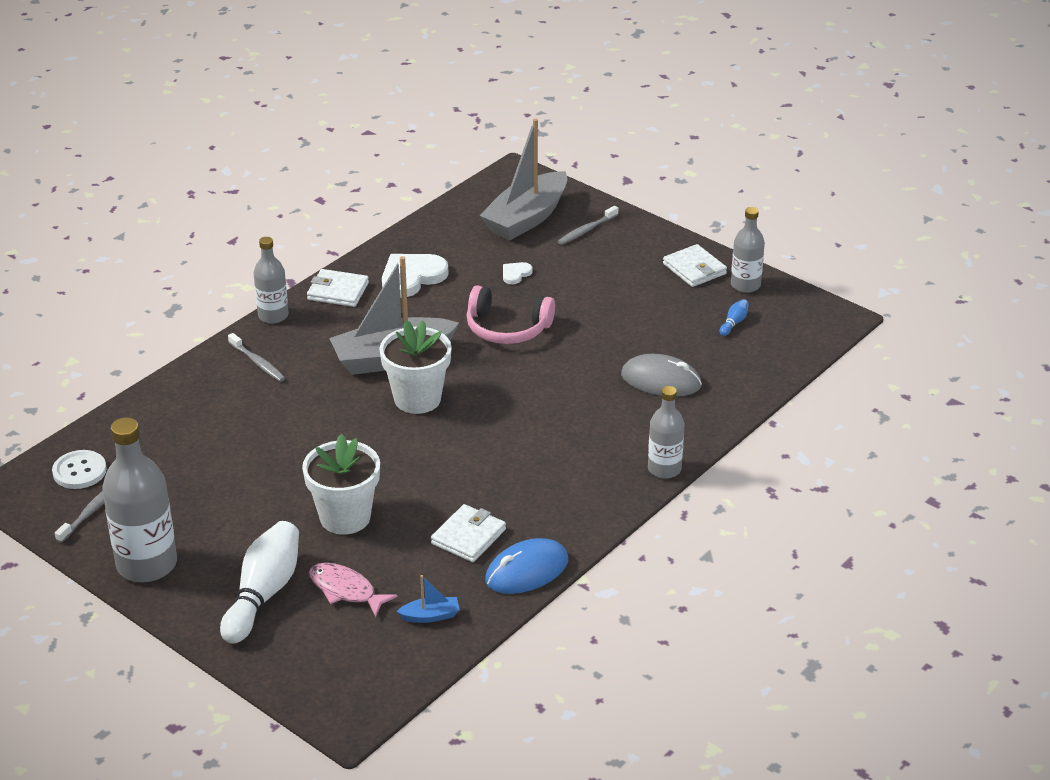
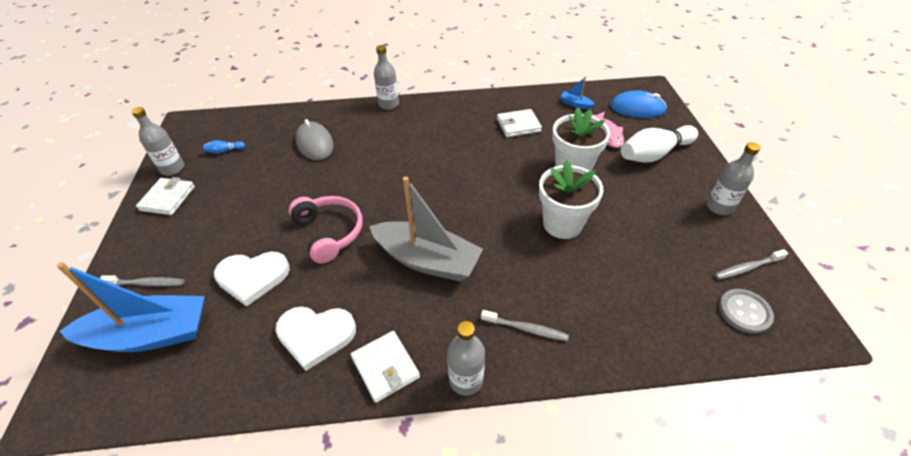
camera: 135 degrees left, 10 degrees up
(79, 471) = (744, 312): white button -> grey button
(147, 564) = (719, 207): grey bottle -> grey bottle, size x0.59
(258, 363) = (526, 329): grey toothbrush -> grey toothbrush turned 105 degrees clockwise
(417, 399) = (450, 216): white flower pot -> white flower pot (562, 224)
(515, 274) = (252, 277): white heart -> white heart, size x2.08
(526, 218) = (151, 334): grey boat -> blue boat
(526, 570) = (510, 99): blue mouse -> blue mouse (637, 108)

